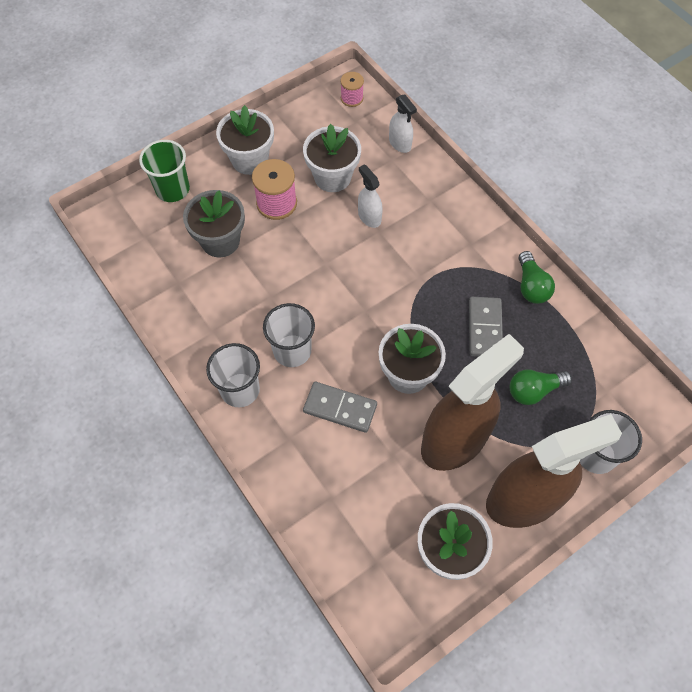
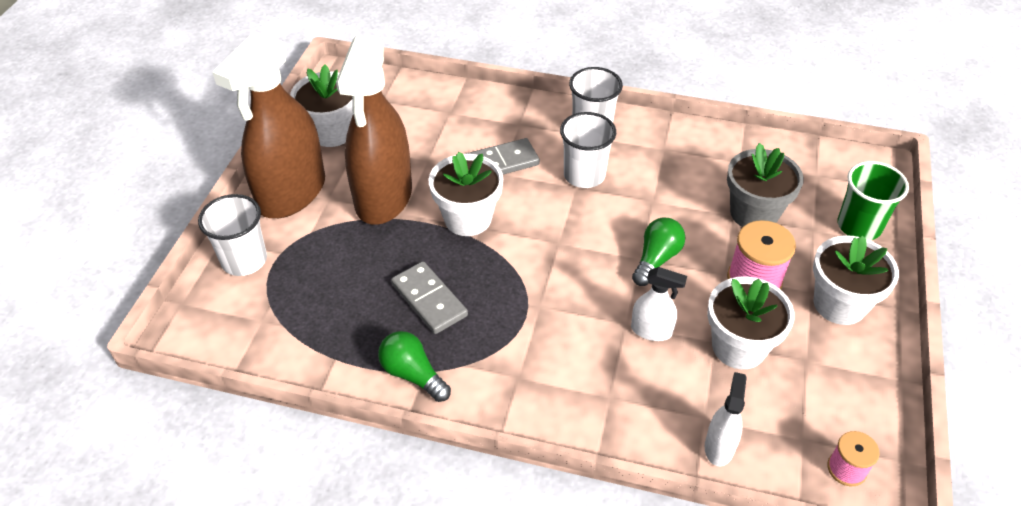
camera: 140 degrees right, 15 degrees down
(400, 143) = (719, 447): white spray bottle -> white spray bottle turned 90 degrees clockwise
(534, 390) = (338, 276): green light bulb -> green light bulb (656, 259)

